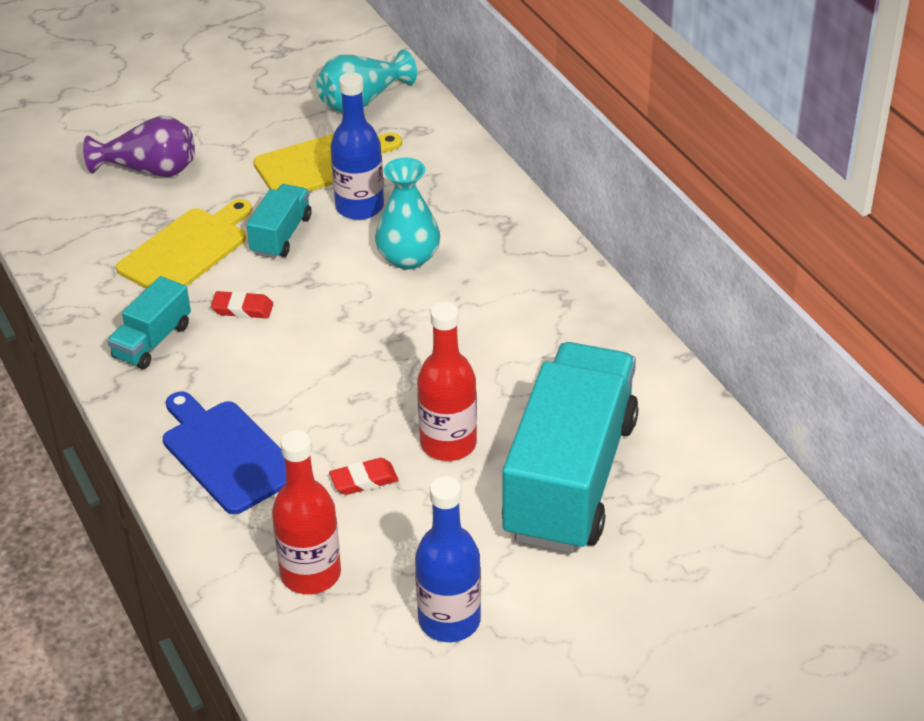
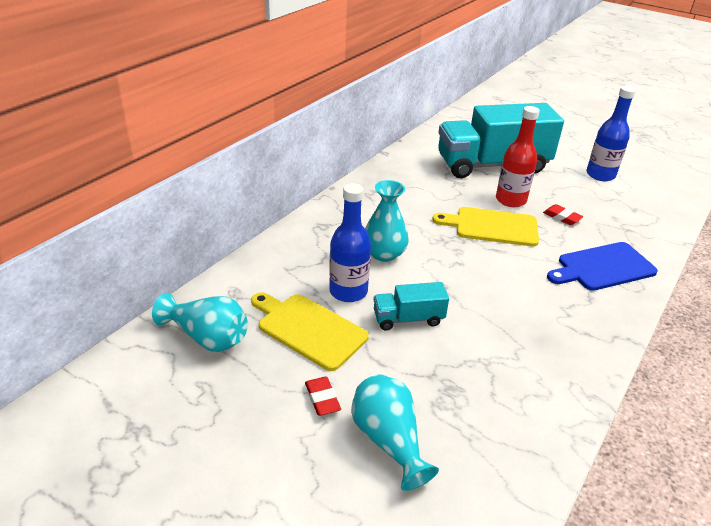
camera: 120 degrees left, 5 degrees down
(150, 170) = (388, 441): purple vase -> turquoise vase
(152, 341) = (564, 338): turquoise truck -> none
(186, 250) = (465, 363): yellow cutting board -> yellow cutting board (492, 227)
(227, 453) = (603, 267): blue cutting board -> blue cutting board turned 45 degrees clockwise
(242, 309) = (494, 308): red eraser -> red eraser (322, 398)
(310, 574) = (629, 215): red bottle -> none

